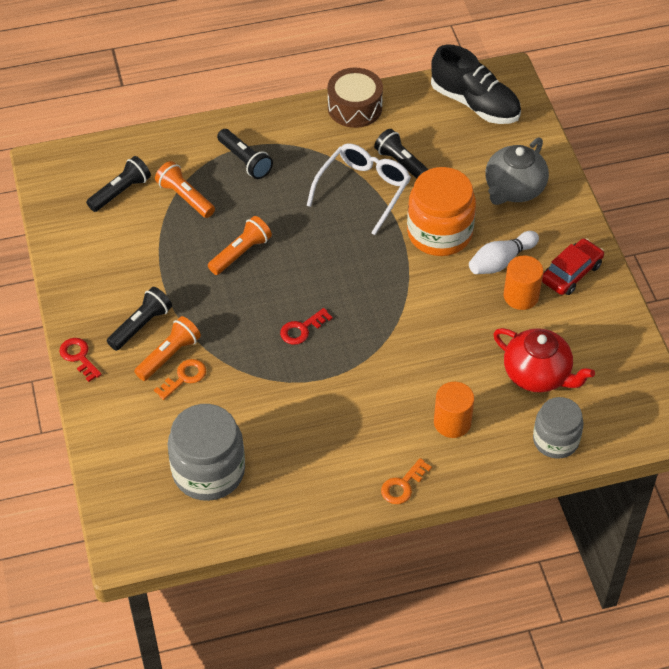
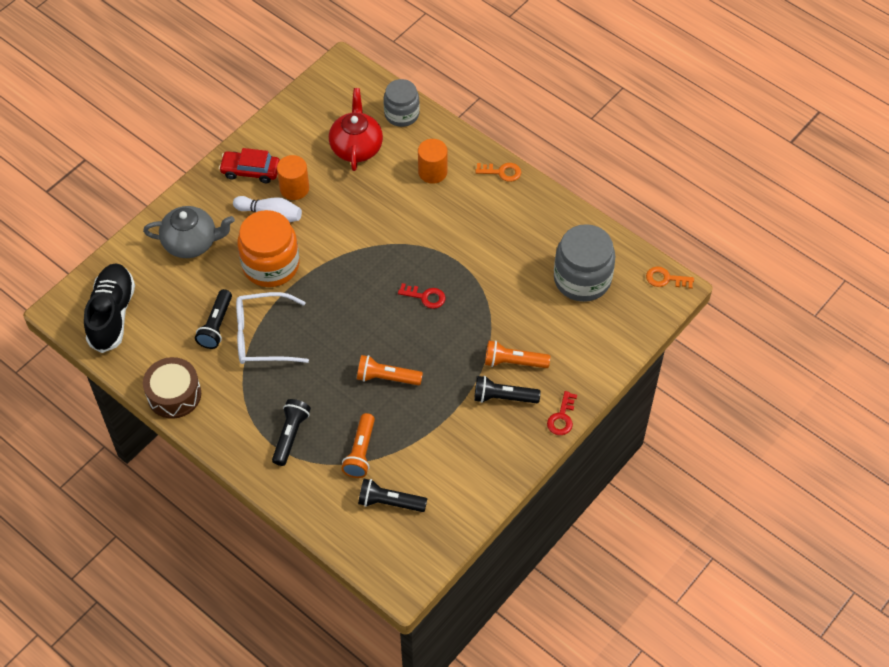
camera: 125 degrees left, 5 degrees up
(184, 377) = (524, 340): orange key -> orange key (665, 279)

